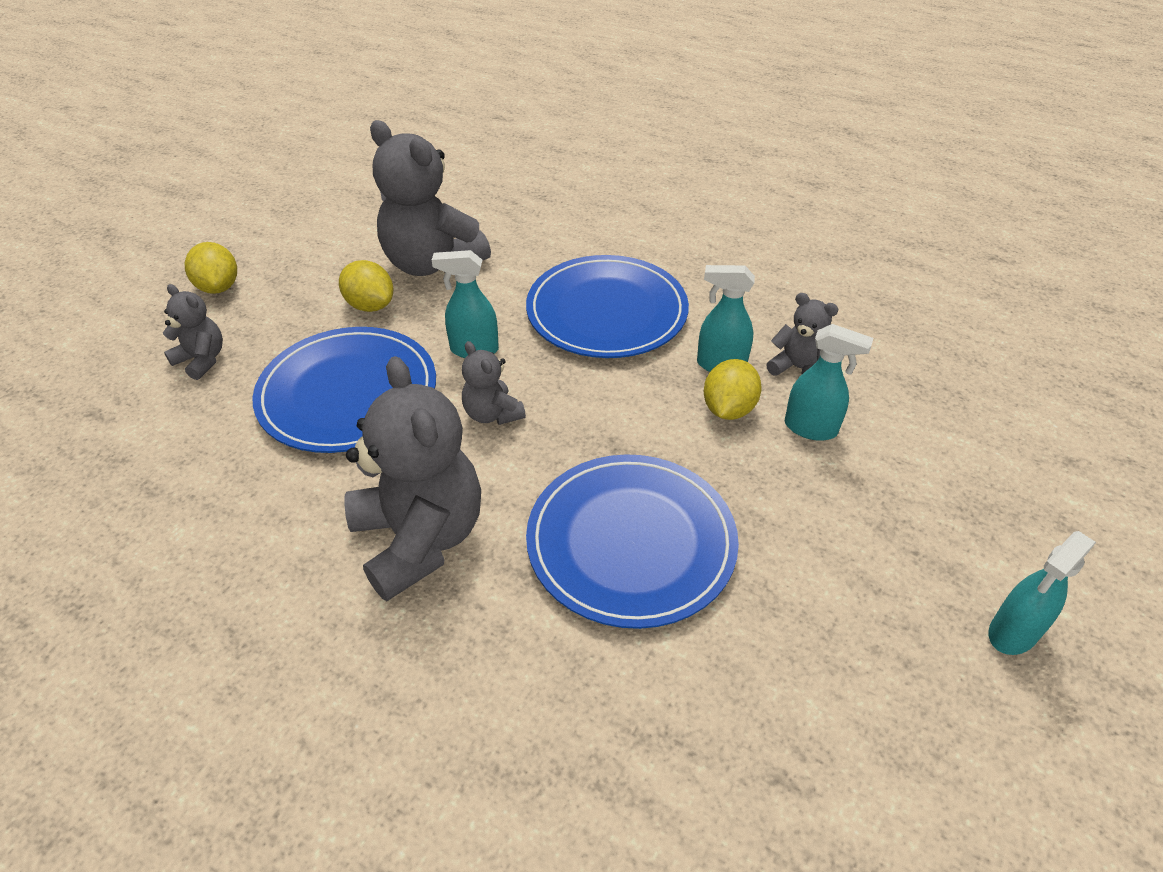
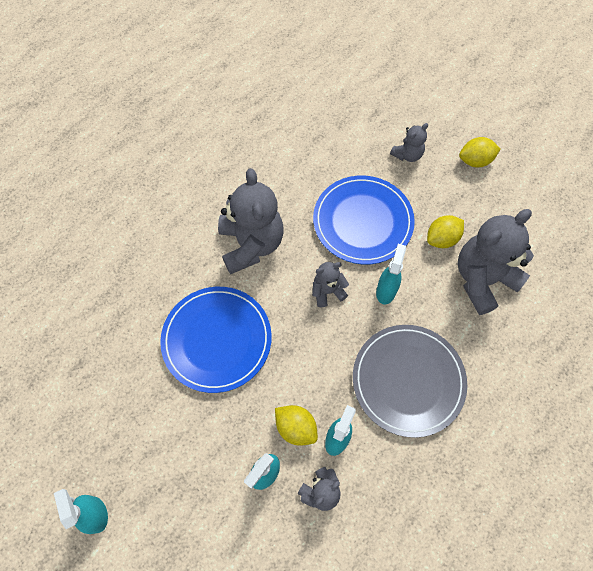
camera: 105 degrees right, 20 degrees up
(420, 539) = (251, 244): grey teddy bear -> grey teddy bear turned 90 degrees counterclockwise
(606, 311) = (408, 380): blue plate -> grey plate

